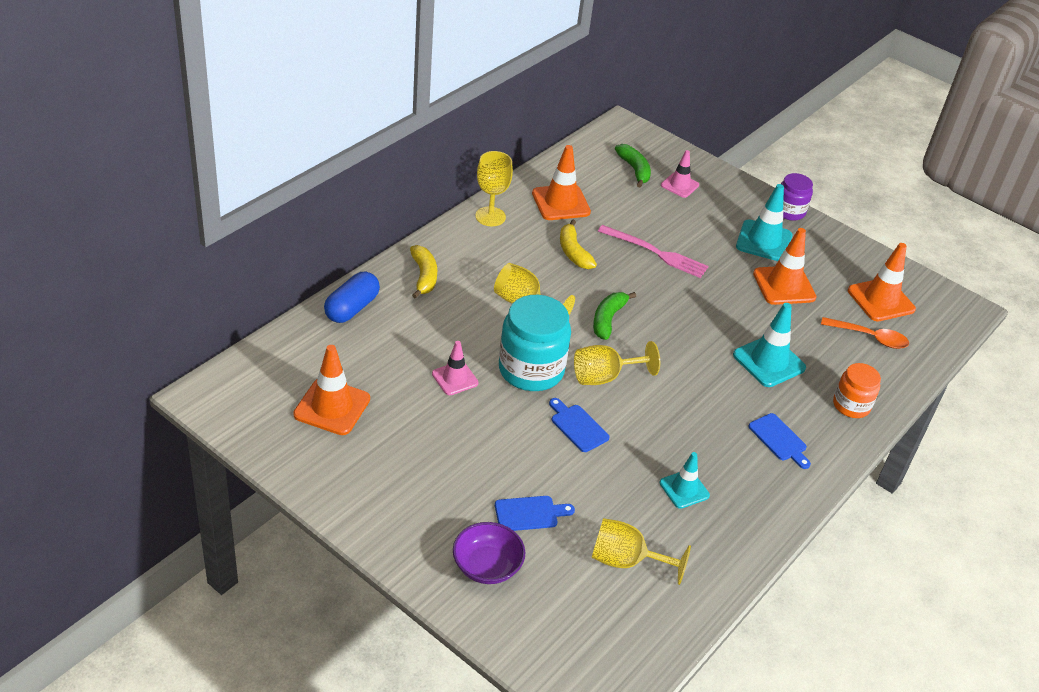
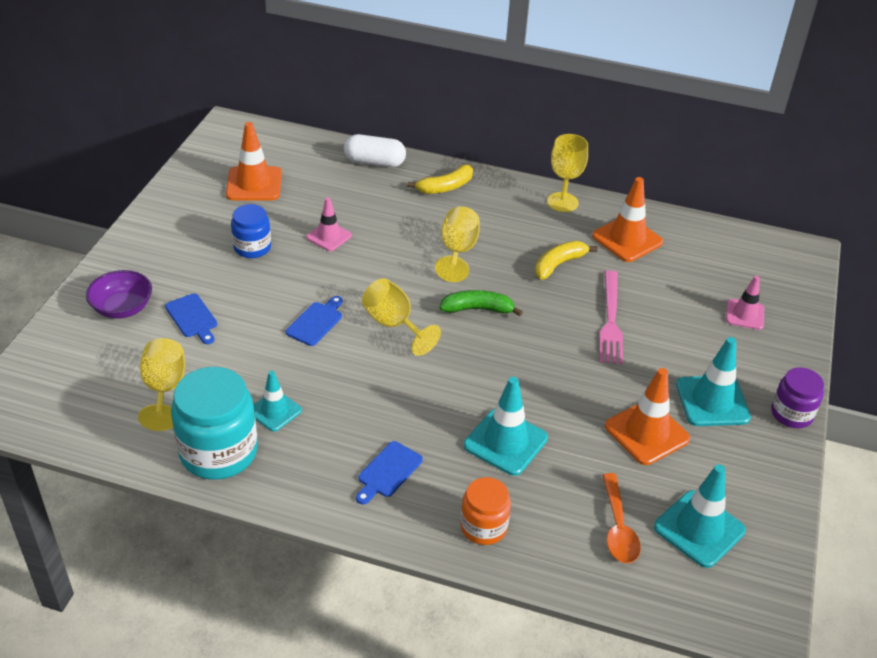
camera: 70 degrees right, 0 degrees up
(352, 308) = (374, 162): blue capsule -> white capsule
(441, 439) = (252, 247): none -> blue jar
(531, 370) = (370, 277): turquoise jar -> turquoise jar (218, 452)
(634, 170) = (735, 276): green banana -> none
(880, 300) = (699, 529): orange traffic cone -> turquoise traffic cone

